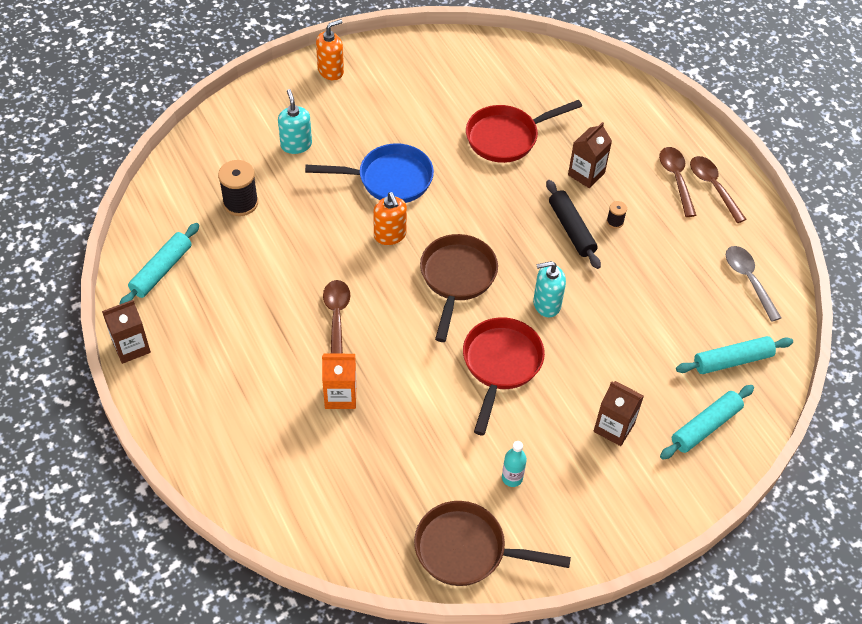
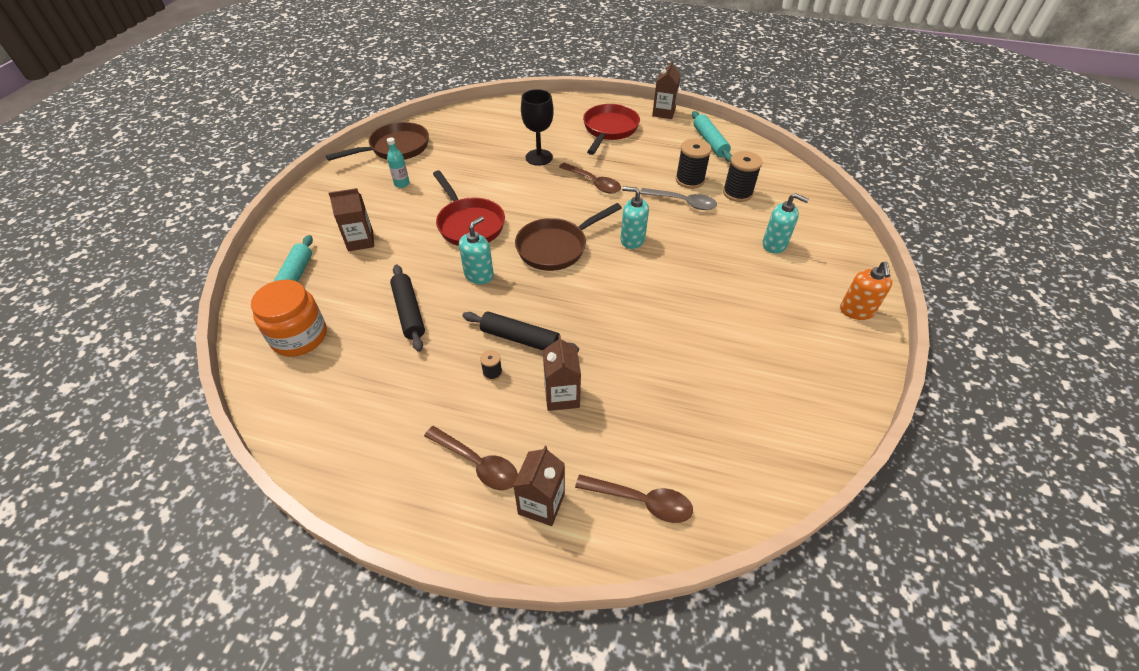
camera: 135 degrees right, 5 degrees down
(254, 247) = (689, 180): none -> black spool
(340, 395) = (539, 157): orange carton -> black goblet
(389, 179) = (688, 270): blue pan -> none
(390, 235) = (632, 240): orange soap dispenser -> turquoise soap dispenser
(457, 279) = (556, 247): brown pan -> brown pan turned 90 degrees clockwise
(507, 137) = (663, 373): red pan -> red pan (609, 130)
(632, 315) = (409, 312): none -> black rolling pin
(659, 135) = (541, 504): none -> brown carton
(713, 187) = (433, 487): brown spoon -> brown spoon (641, 501)
(732, 360) = (299, 336): turquoise rolling pin -> orange jar
(748, 280) = (327, 413): grey spoon -> grey spoon (683, 202)

